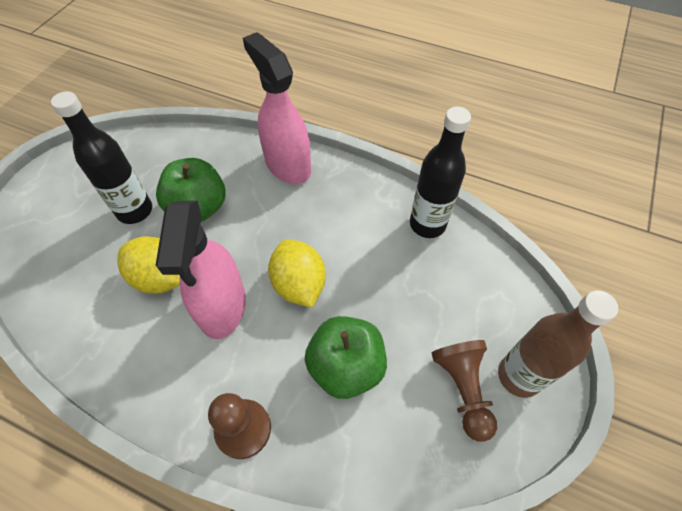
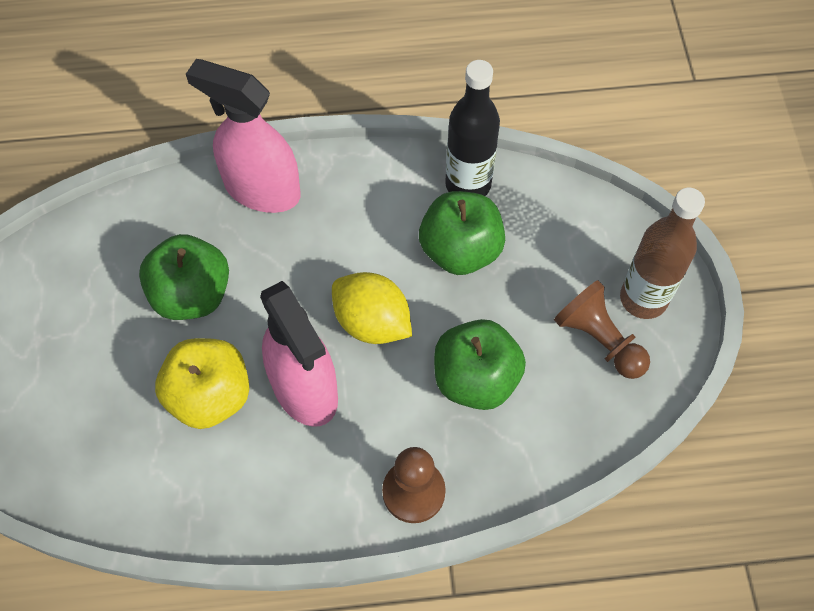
camera: 30 degrees left, 5 degrees up
(135, 211) = (115, 338): black bottle -> none
(160, 278) = (210, 396): yellow lemon -> yellow apple
(394, 266) = (460, 250): none -> green apple

